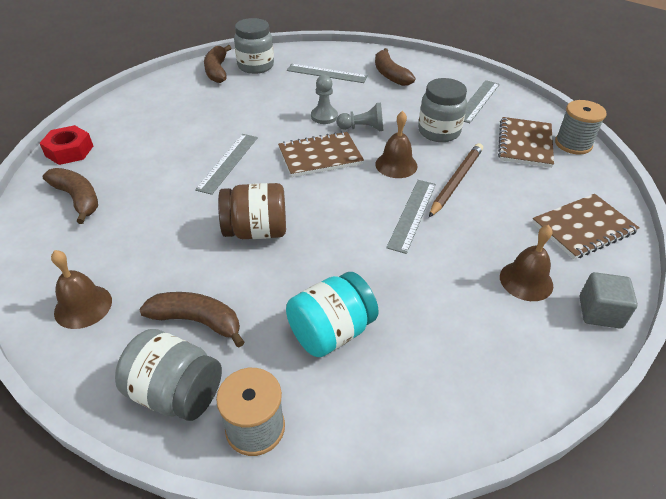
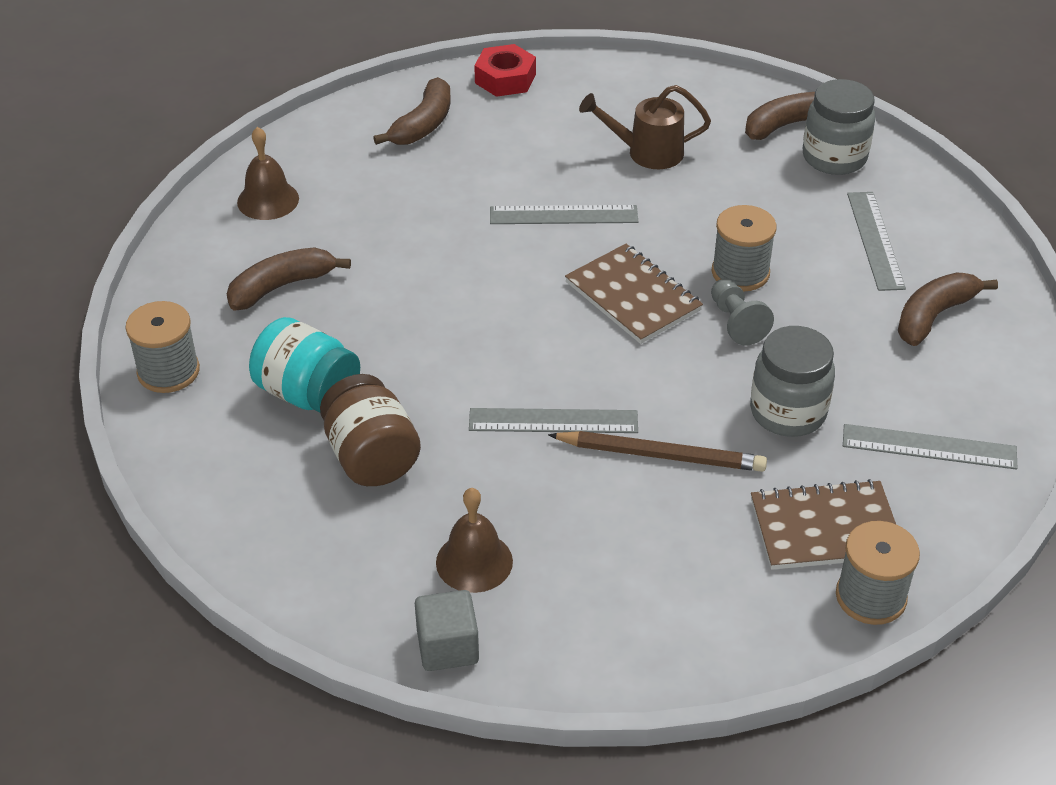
camera: 70 degrees right, 0 degrees up
(176, 392) = (189, 304): grey jar -> none
(197, 118) = (646, 152): none -> brown watering can
(197, 321) = (281, 286): brown banana -> brown banana turned 120 degrees counterclockwise
(256, 231) = (442, 284): brown jar -> brown jar (371, 457)
(324, 116) = (740, 272): grey pawn -> grey spool
(396, 165) = (662, 380): brown bell -> none
(583, 228) = (627, 621): brown notebook -> none

